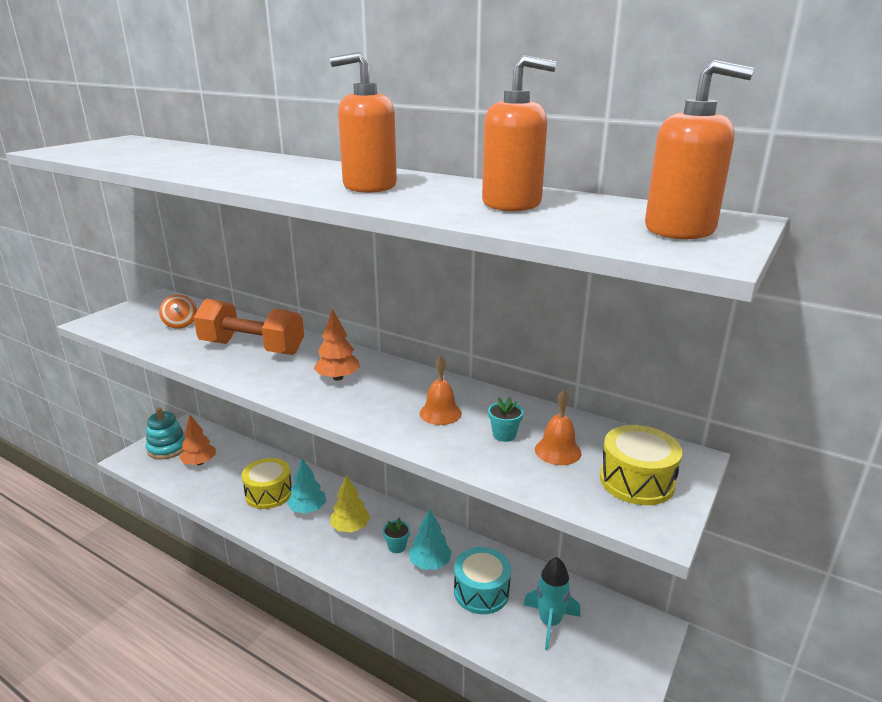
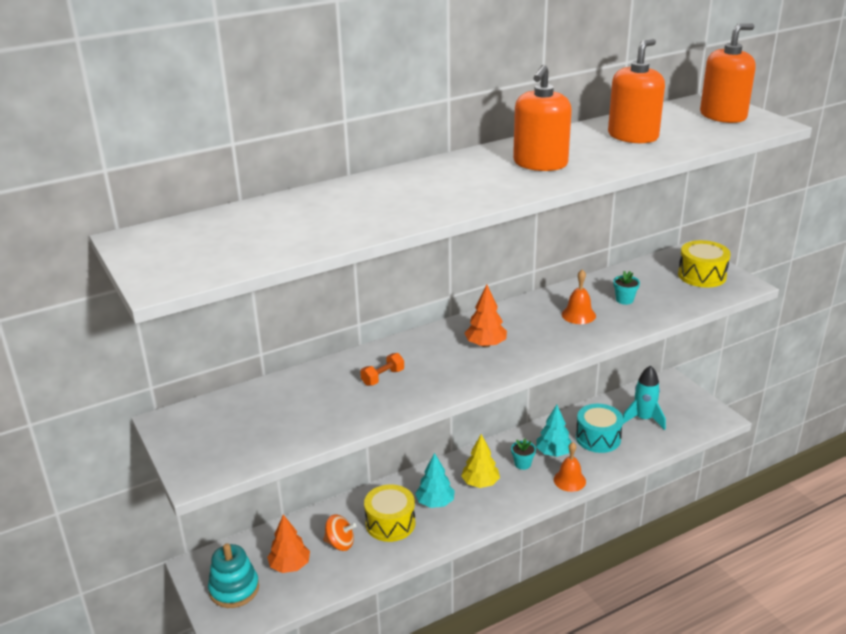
camera: 60 degrees left, 5 degrees up
(180, 324) = (274, 413): orange spinning top -> orange spinning top (340, 543)
(252, 348) = (383, 377): orange dumbbell -> orange dumbbell, size x0.41
(558, 451) = (655, 288): orange bell -> orange bell (569, 480)

